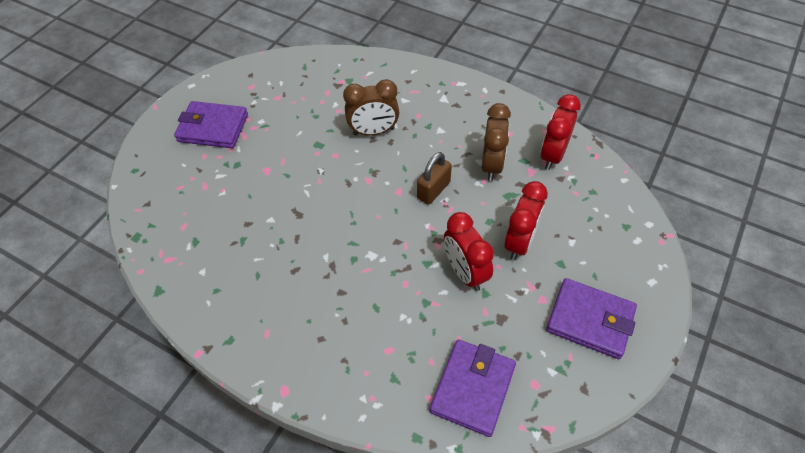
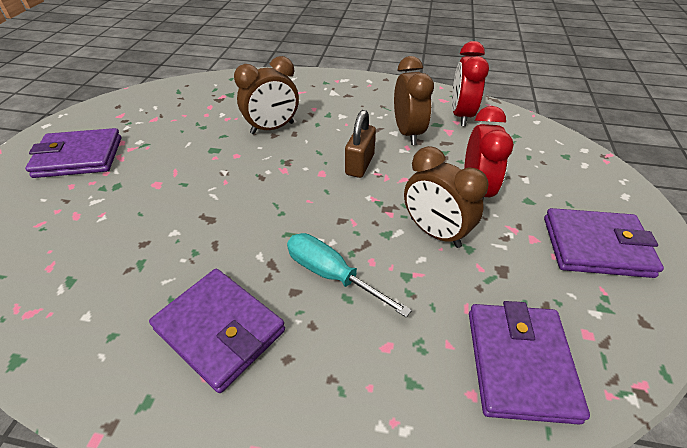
camera: 20 degrees left, 10 degrees down
(284, 306) = (220, 330): none -> purple wallet
(371, 286) = (331, 274): none -> turquoise screwdriver
(465, 272) = (434, 232): red clock -> brown clock

